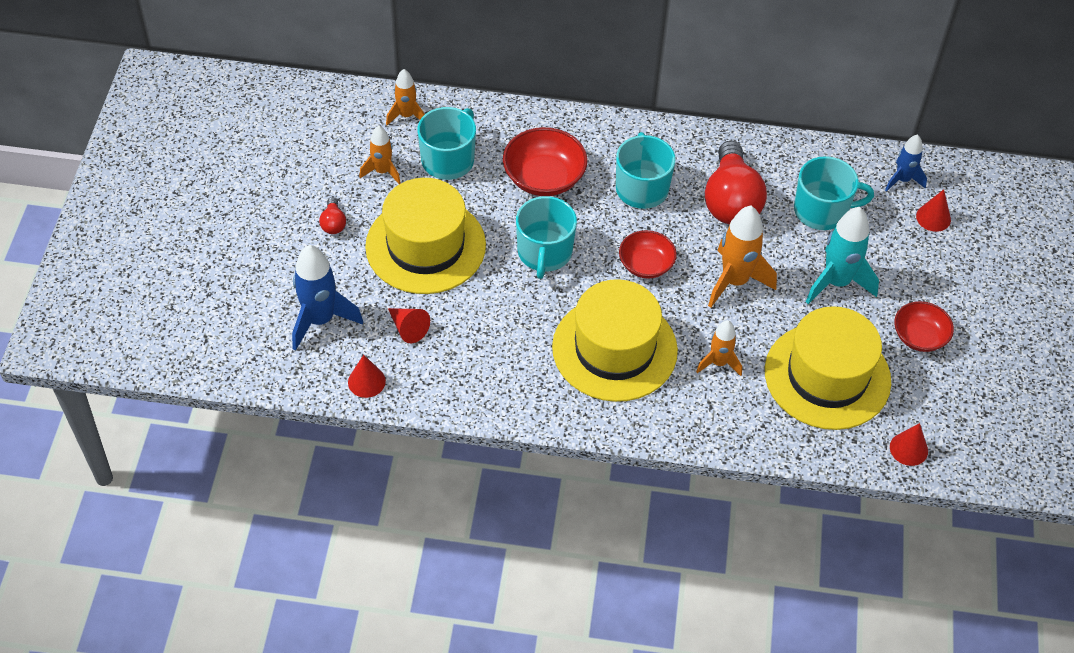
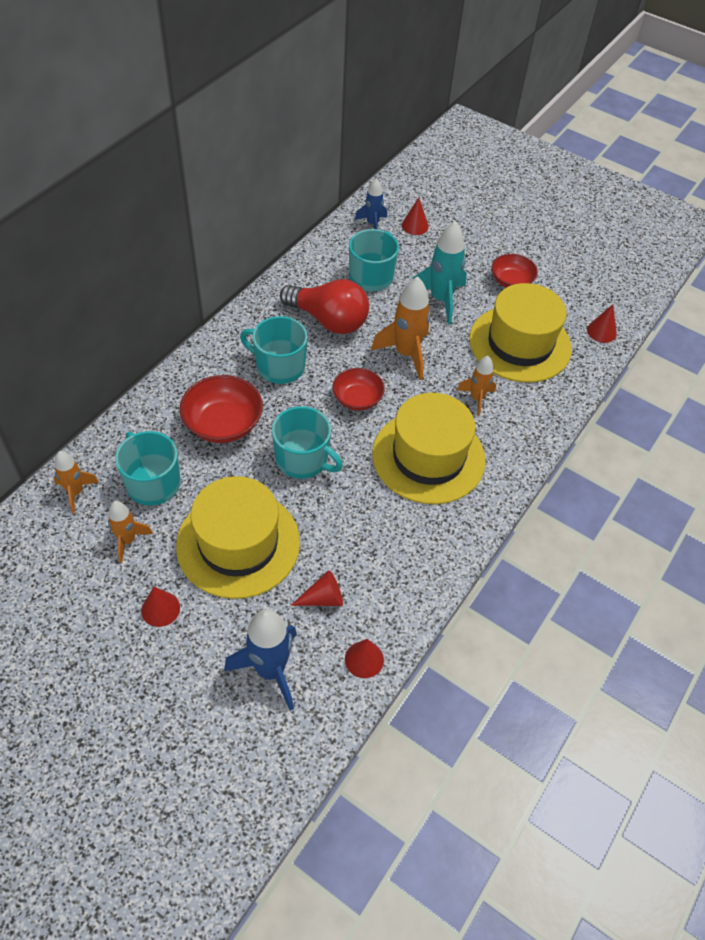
camera: 65 degrees left, 0 degrees up
(333, 223) = (160, 609): red light bulb -> red cone

